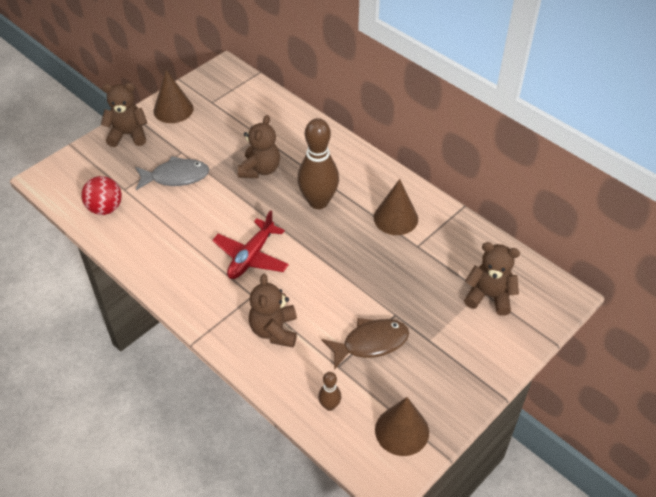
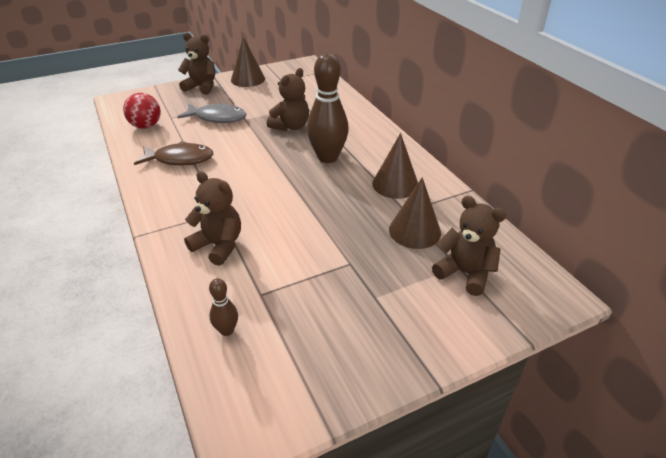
camera: 20 degrees right, 10 degrees down
(251, 256) = (239, 183): red plane -> none
(274, 330) = (218, 245): brown teddy bear -> brown teddy bear turned 105 degrees clockwise
(370, 343) = (308, 282): brown fish -> brown fish (180, 159)
(402, 431) = (291, 383): brown cone -> brown cone (414, 231)

